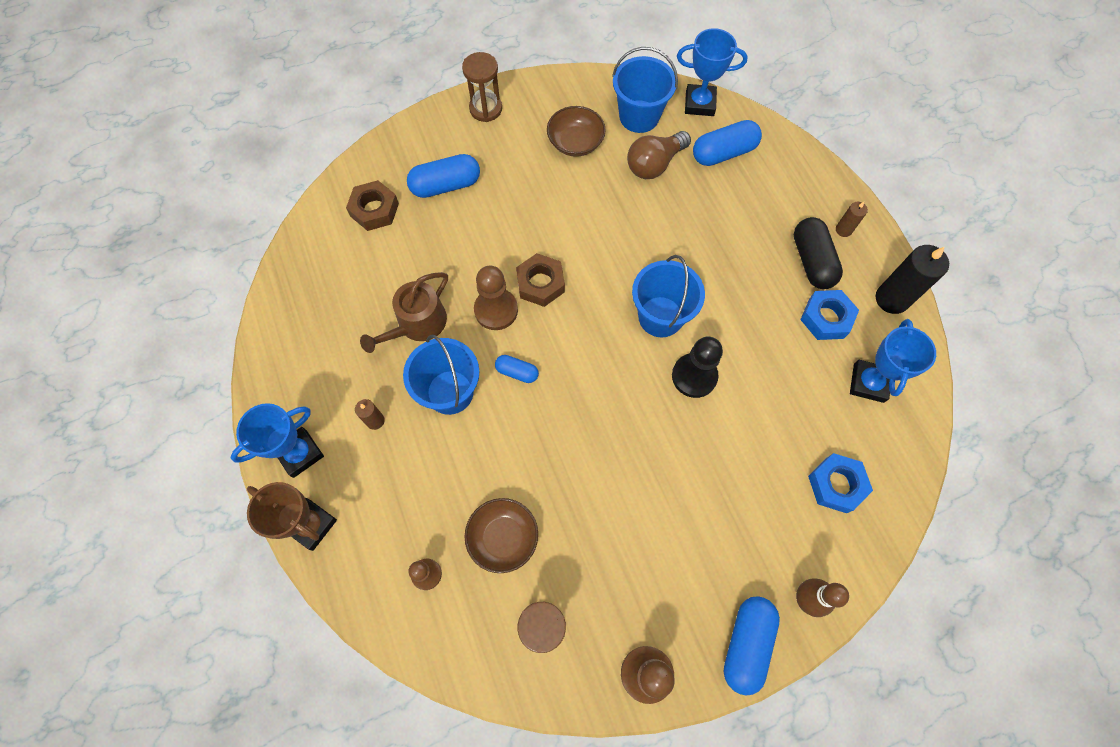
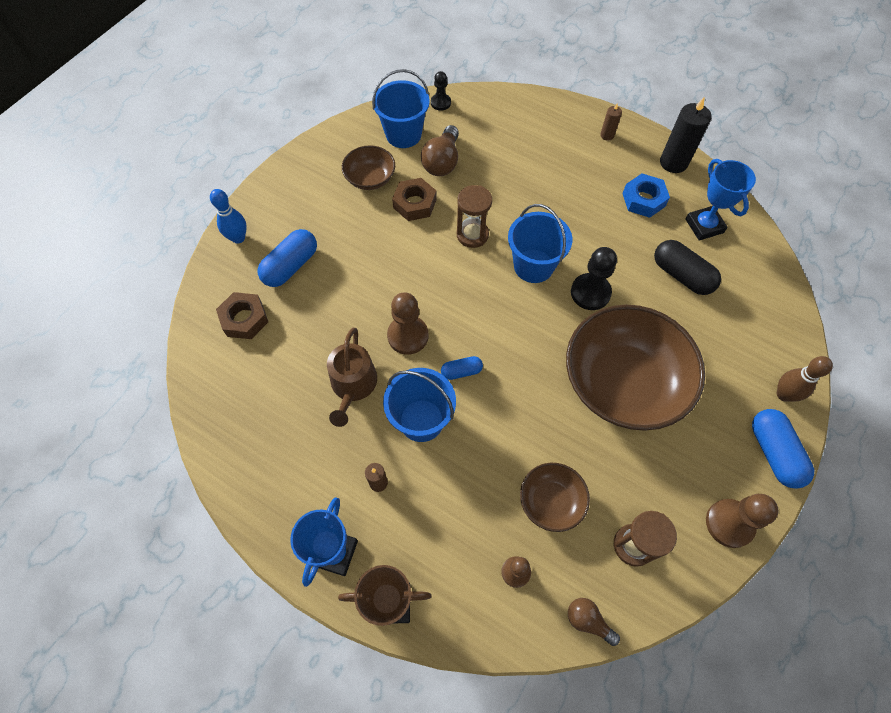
camera: 35 degrees left, 5 degrees down
(422, 133) = (238, 238): none -> blue bowling pin
(452, 659) = (588, 621): none -> brown light bulb
(486, 109) = (278, 191): brown hourglass -> brown hourglass (472, 235)
(540, 283) = (426, 295): brown nut -> brown nut (414, 203)
(655, 480) = (623, 383): none -> brown bowl
(699, 103) = (440, 103): blue trophy -> black pawn
(723, 153) = (485, 127): blue capsule -> none
(812, 261) = (603, 167): black capsule -> black capsule (681, 275)
(836, 485) = (739, 305): blue nut -> none

